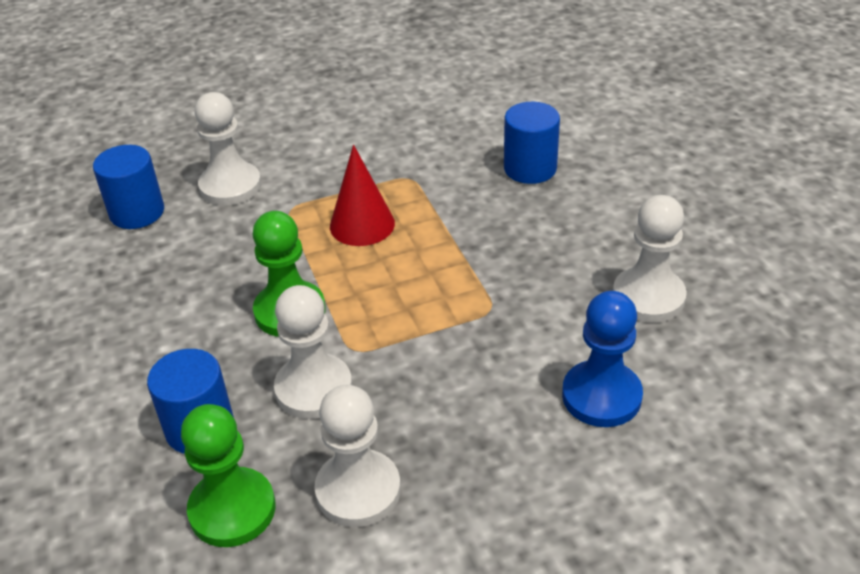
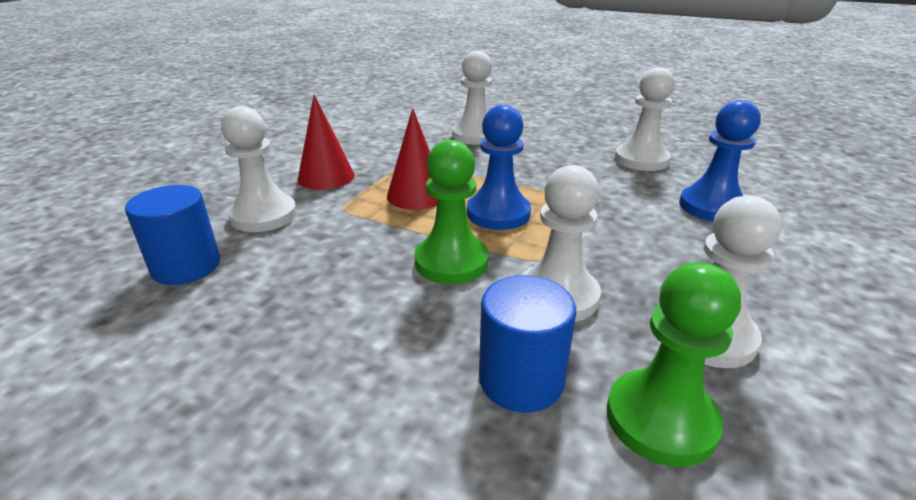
camera: 45 degrees left, 10 degrees down
(323, 162) = (326, 177): none -> red cone
(394, 284) = (498, 213): none -> blue pawn
(530, 168) = (475, 135): blue cylinder -> white pawn

